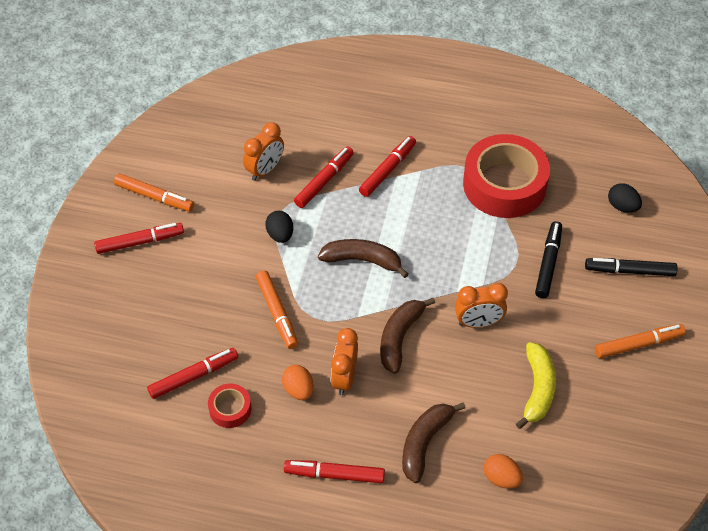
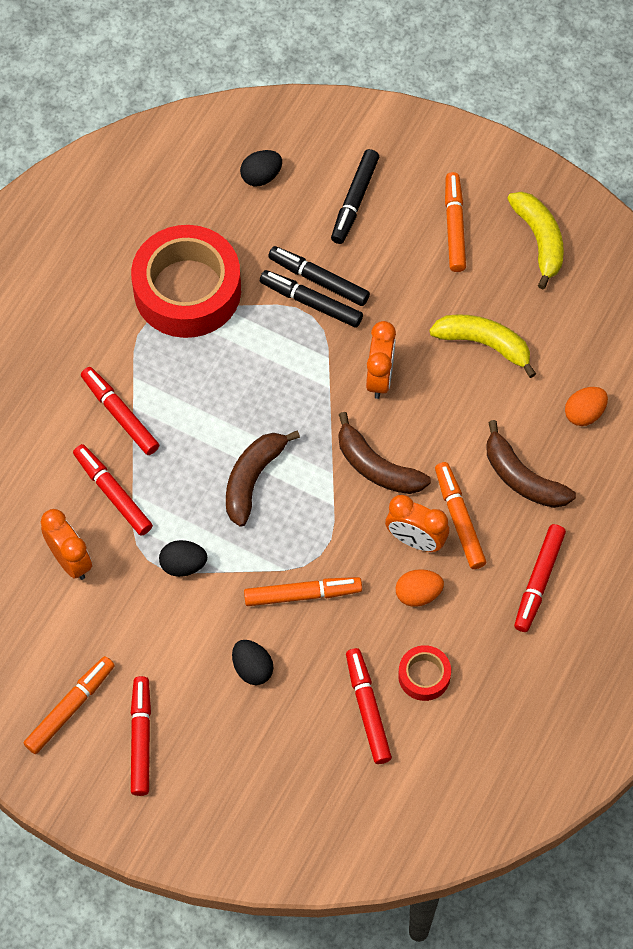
camera: 75 degrees left, 10 degrees up
(209, 295) = (252, 668): none -> black egg
(372, 404) = (459, 519): none -> orange marker
(526, 263) = (311, 302): none -> black marker
(654, 410) = (539, 240): none -> yellow banana

